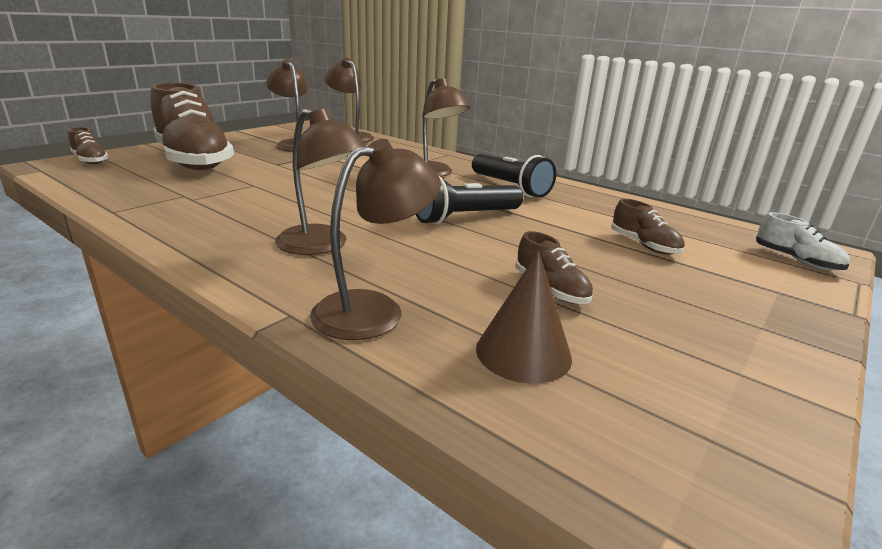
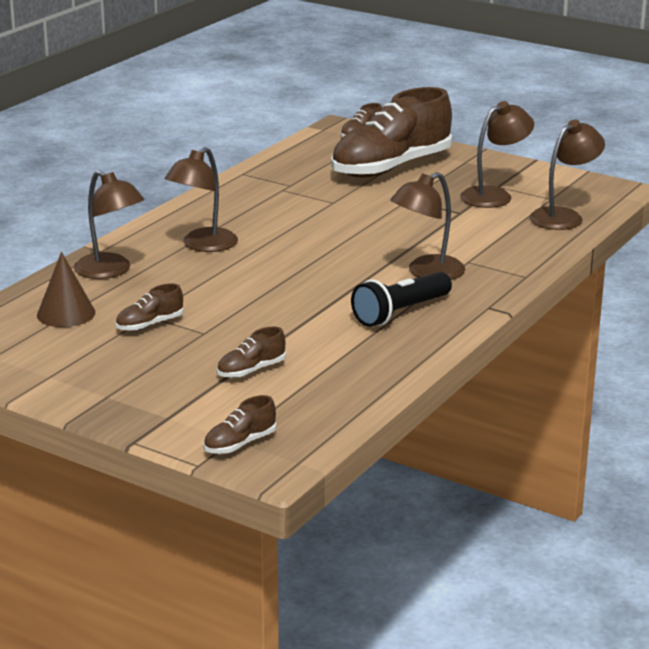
camera: 85 degrees right, 0 degrees up
(465, 217) = (289, 292): black flashlight -> none
(796, 260) = (240, 444): white shoe -> brown shoe

